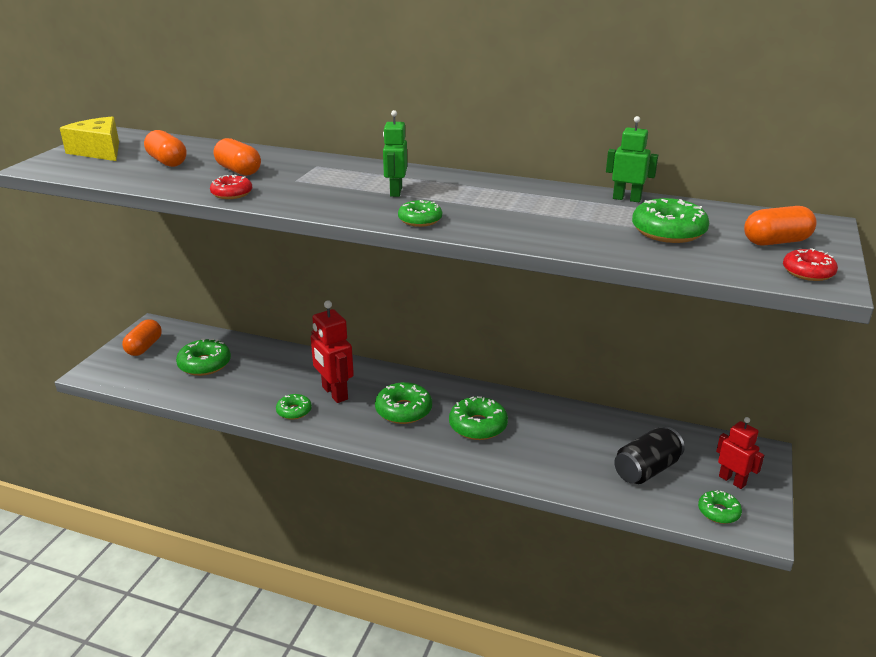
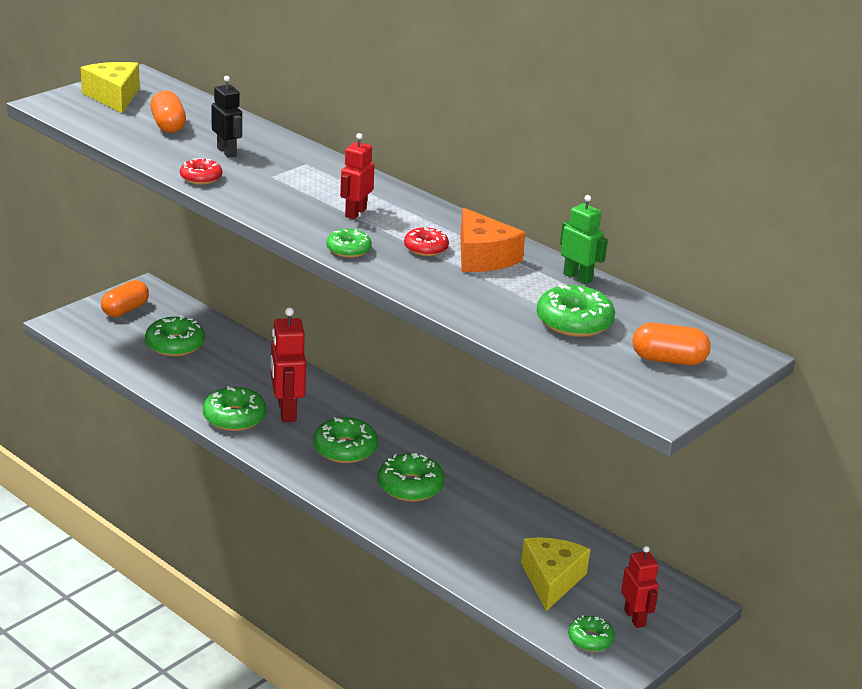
camera: 20 degrees right, 0 degrees up
(239, 170) = (227, 152): orange capsule -> black robot
(294, 411) = (234, 417): green donut -> green donut, size x1.62
(395, 192) = (355, 213): green robot -> red robot
(537, 201) = (482, 257): none -> orange cheese
(646, 470) = (551, 580): black can -> yellow cheese
(808, 272) = (655, 395): red donut -> red donut (426, 248)

